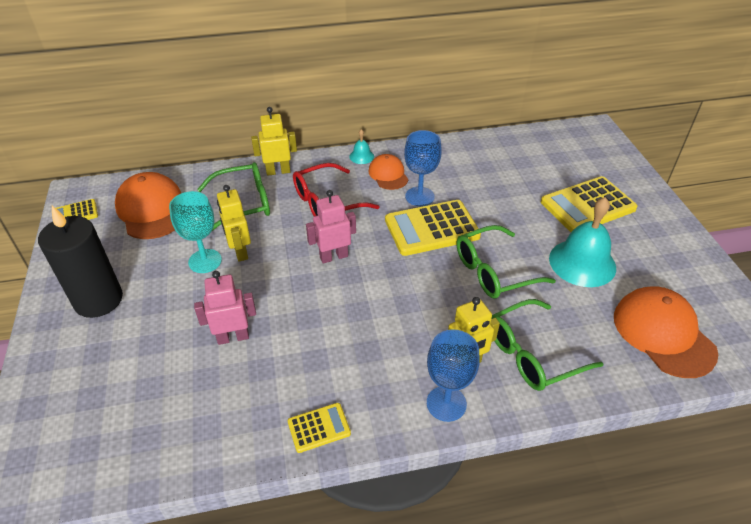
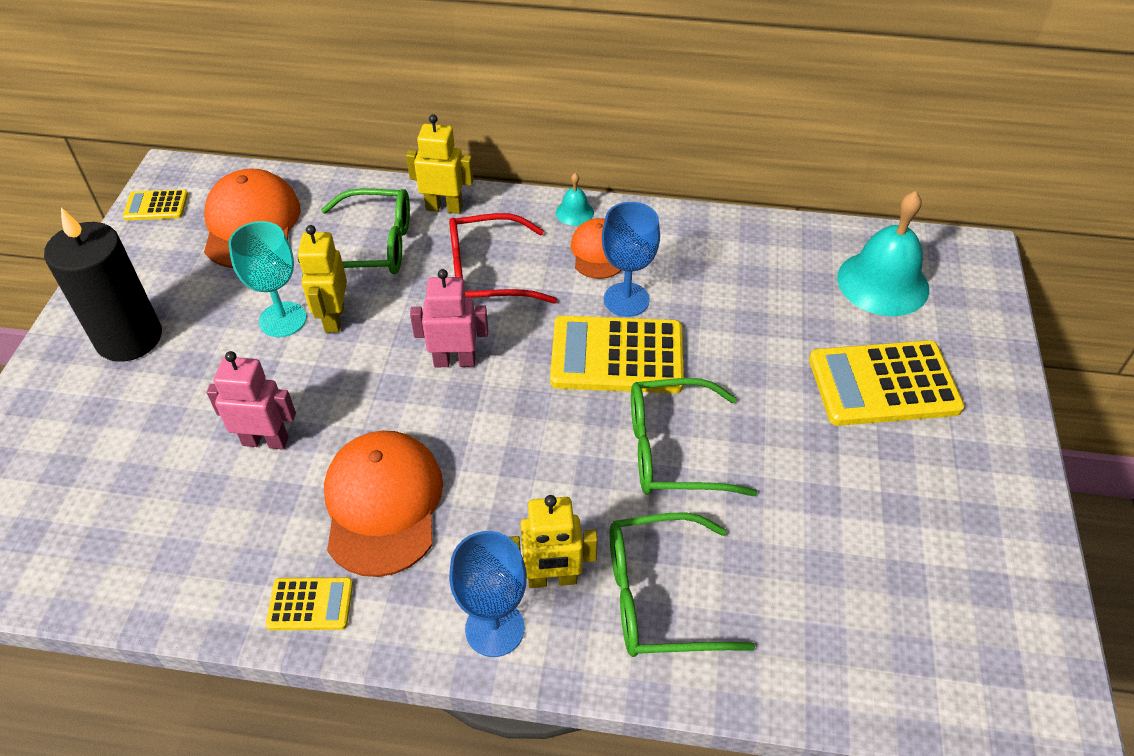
camera: 20 degrees right, 5 degrees up
(582, 262) = (818, 476): turquoise bell -> turquoise bell (883, 283)
(663, 334) = (882, 631): orange cap -> orange cap (383, 504)

